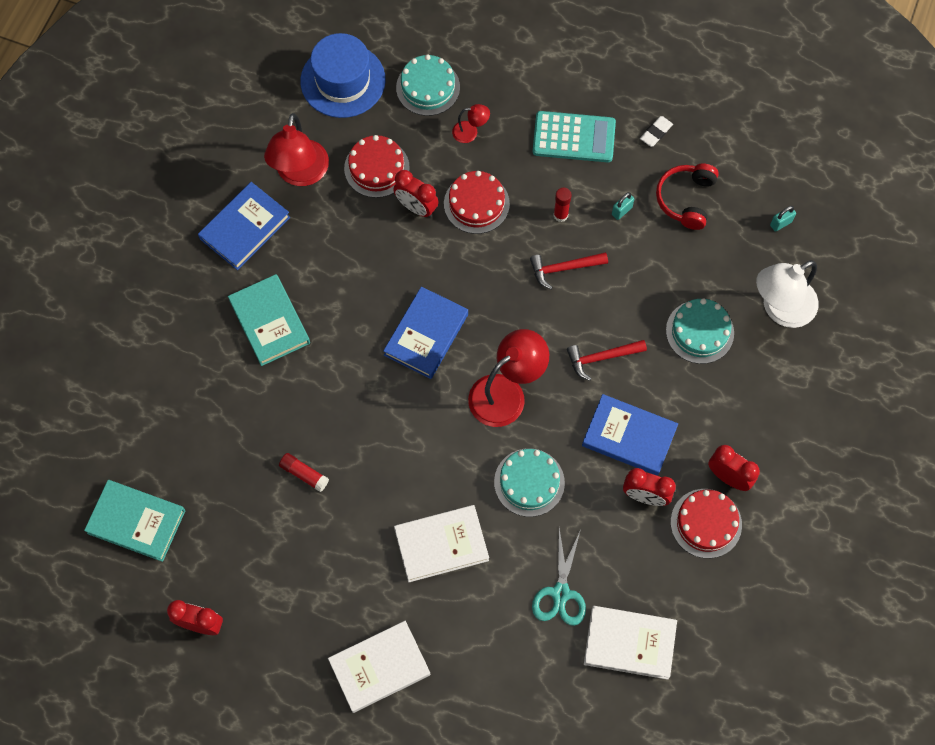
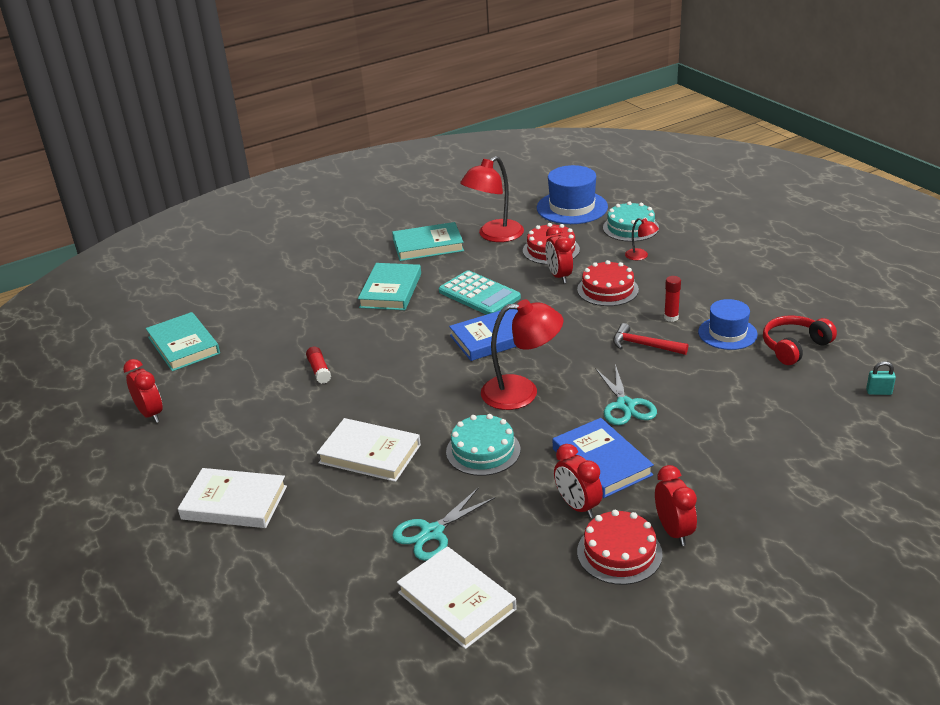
camera: 40 degrees right, 35 degrees down
(245, 228) = (428, 245): blue book -> turquoise book
(574, 137) = (723, 284): turquoise calculator -> turquoise calculator (479, 294)
(601, 358) = (625, 405): red hammer -> turquoise scissors
(621, 211) = (727, 333): turquoise padlock -> blue hat
(656, 133) = (800, 304): white eraser -> none
(699, 331) = (734, 426): turquoise cake -> none
(780, 309) = (831, 443): white lamp -> none

